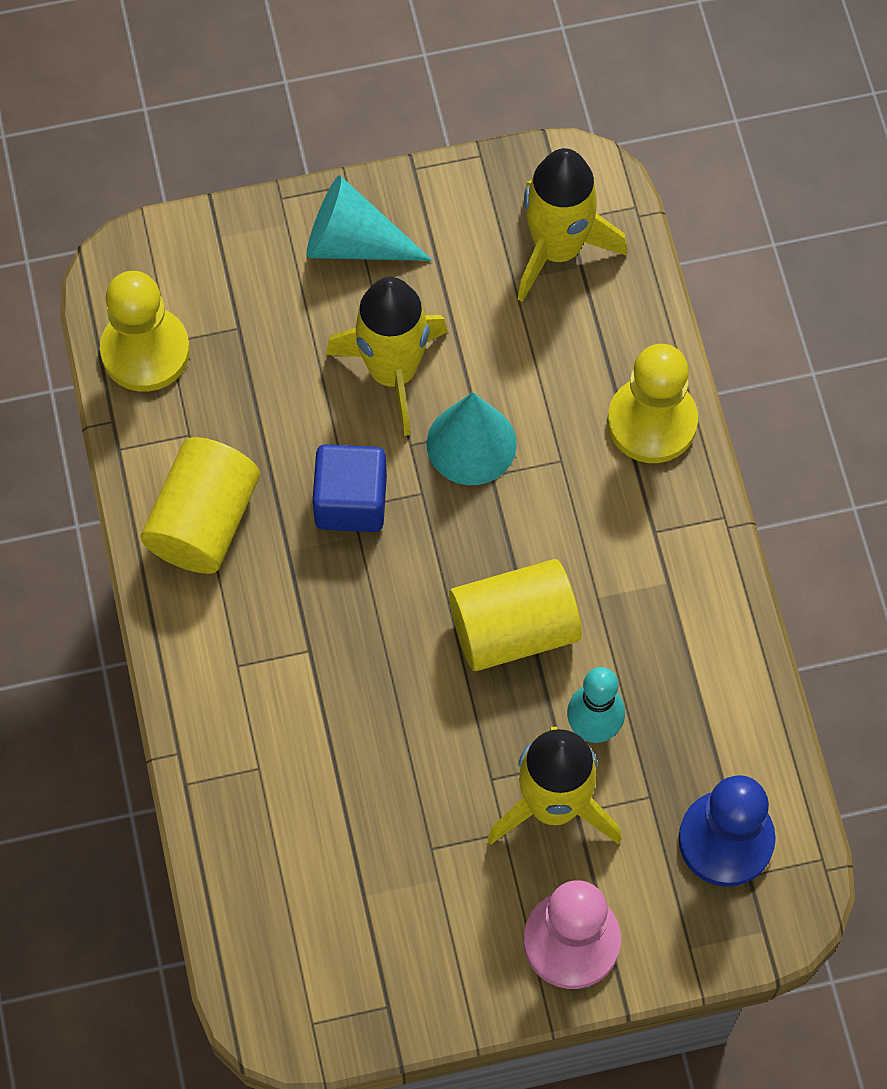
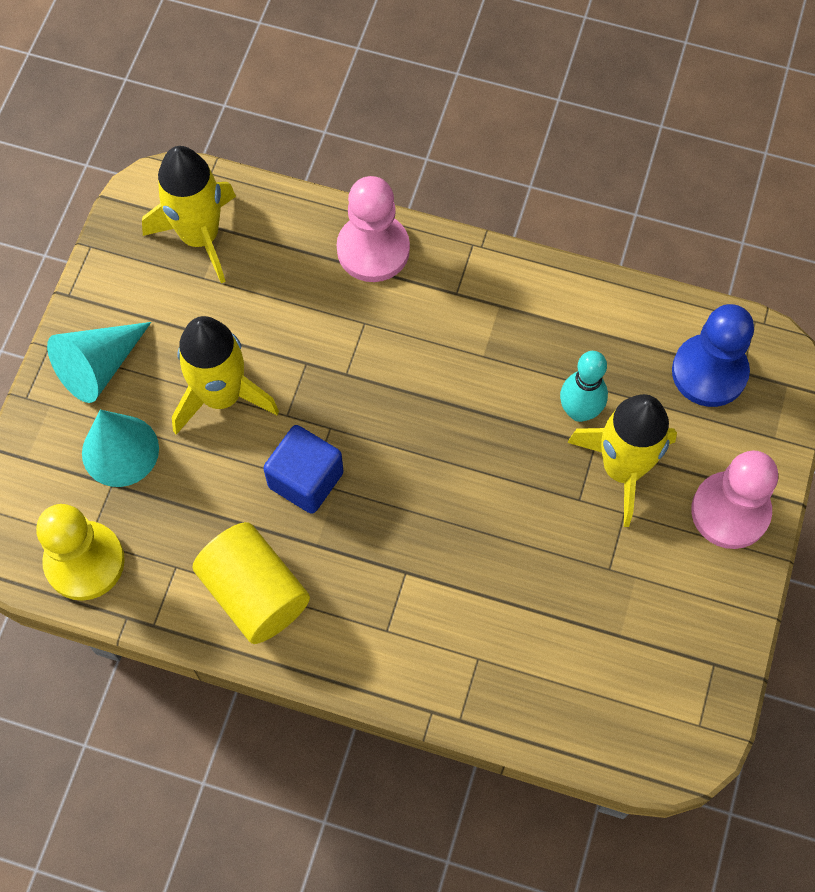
camera: 60 degrees left, 0 degrees up
(471, 443) = (313, 374): turquoise cone -> turquoise cone (120, 450)
(514, 629) = (474, 423): yellow cylinder -> none
(652, 422) = (373, 250): yellow pawn -> pink pawn

